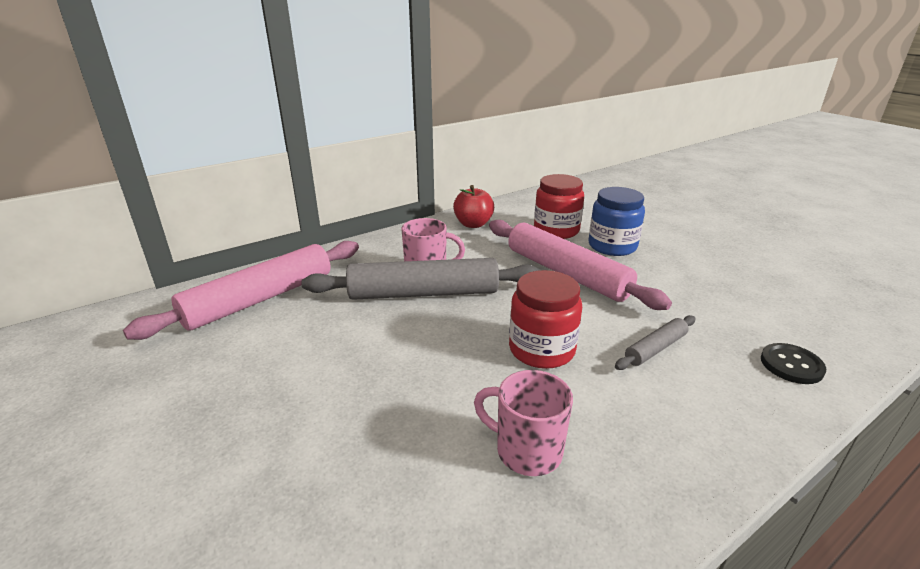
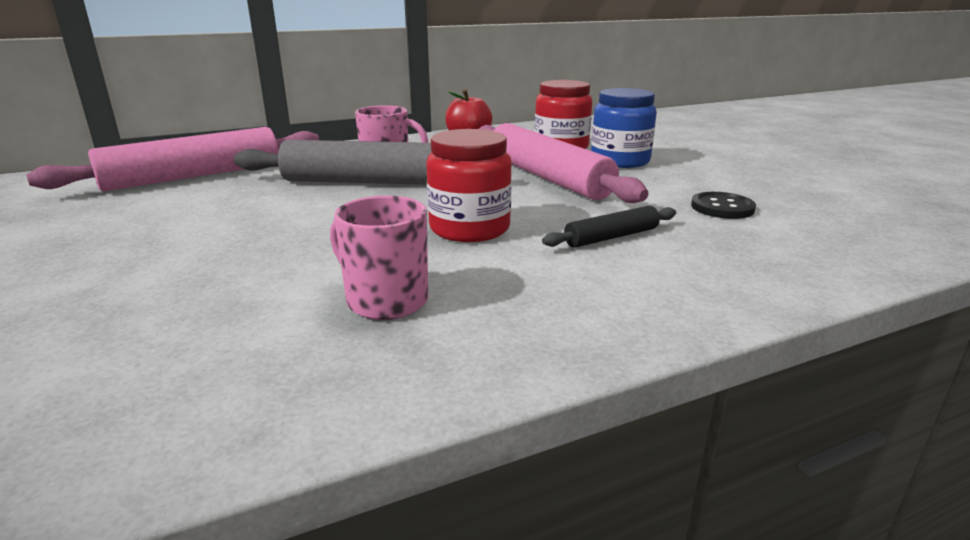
camera: 10 degrees right, 5 degrees down
(655, 348) = (611, 237): grey rolling pin -> black rolling pin
(791, 365) = (784, 262): black button -> black button (722, 208)

